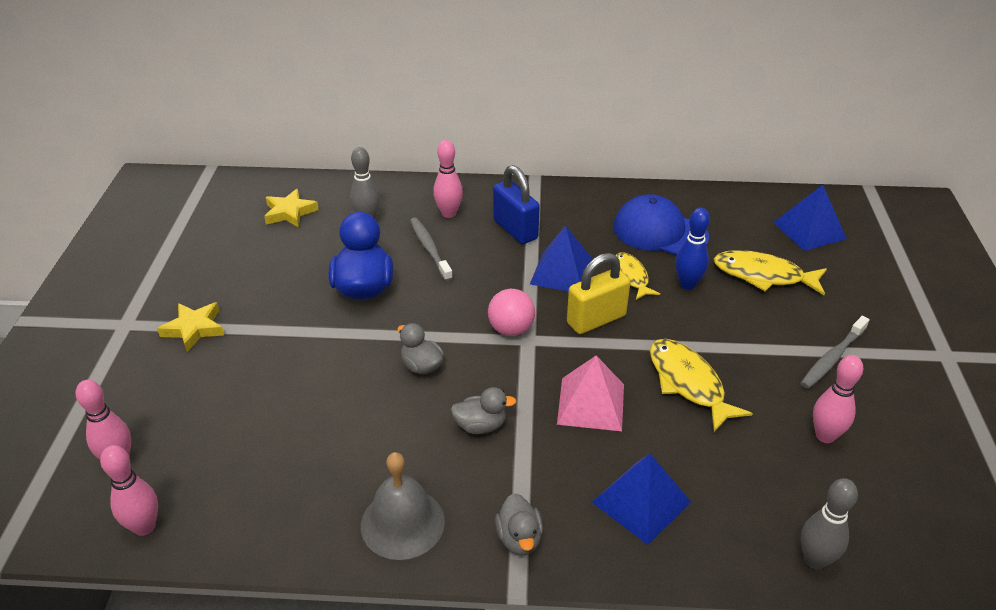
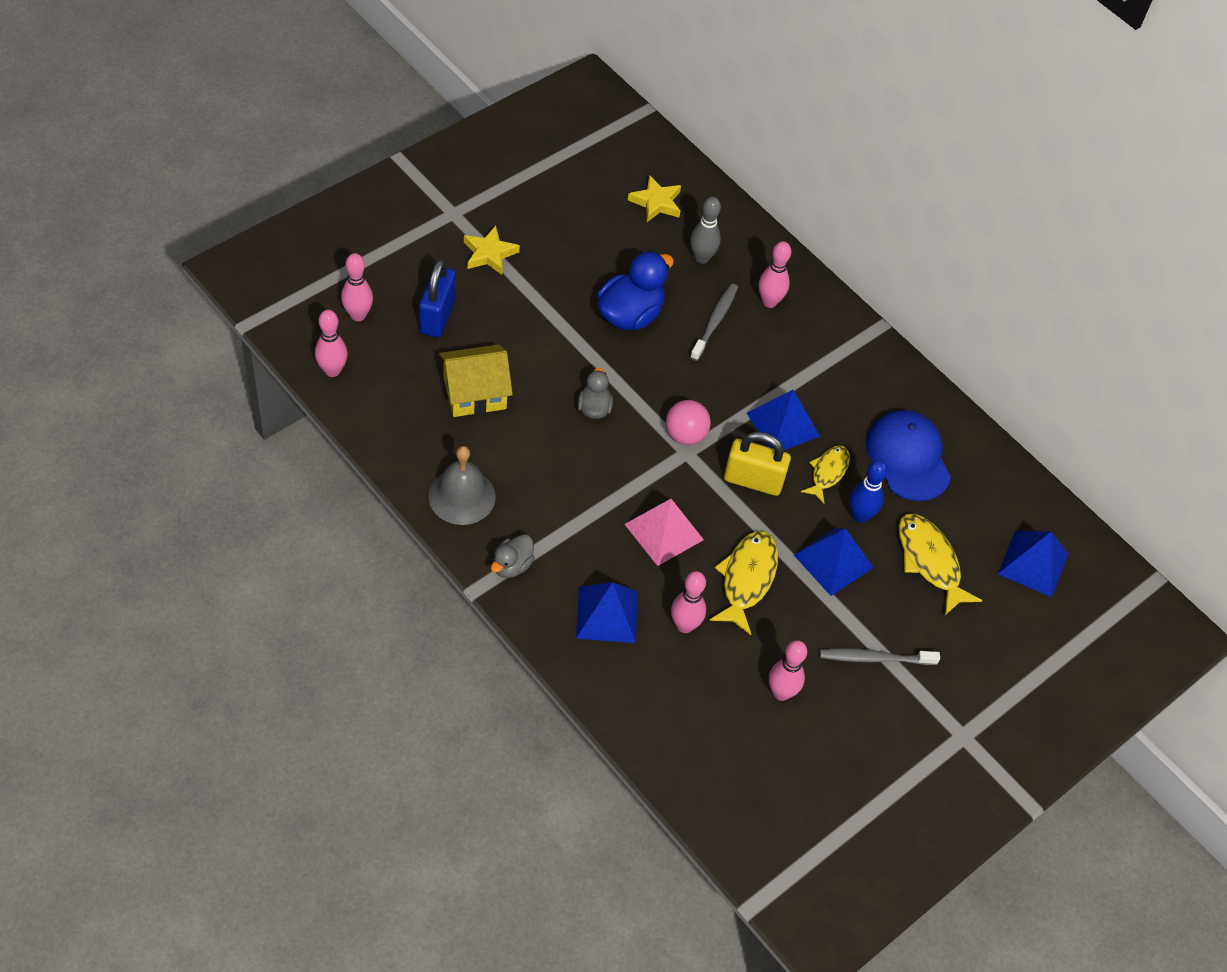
camera: 40 degrees right, 15 degrees up
(309, 434) = (474, 393): none -> yellow house
(480, 426) = (578, 481): grey duck -> none
(515, 230) = (799, 359): blue padlock -> blue padlock (437, 316)
(701, 454) = (684, 625): none -> pink bowling pin
(716, 323) = (833, 561): none -> blue pyramid
(815, 560) = (656, 739): grey bowling pin -> none

